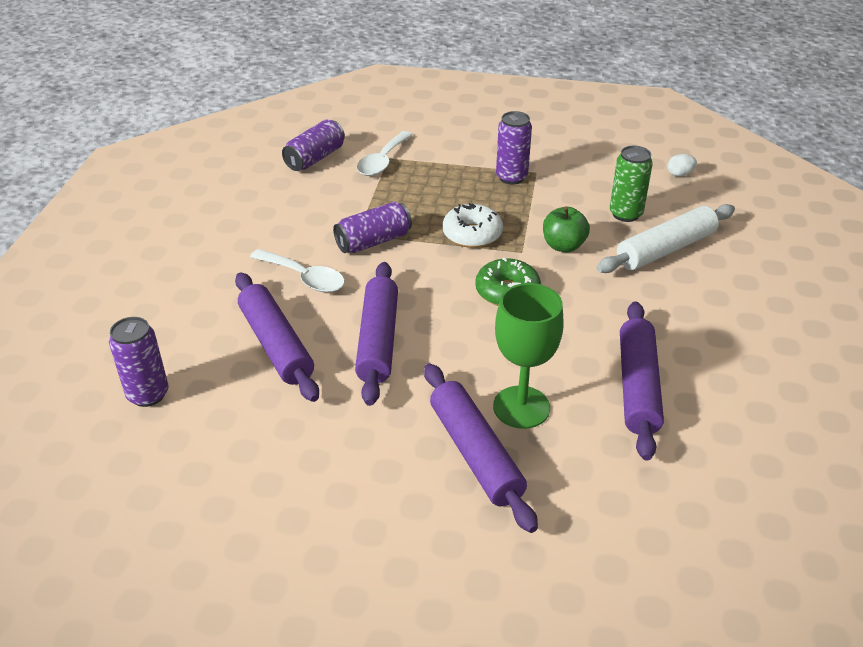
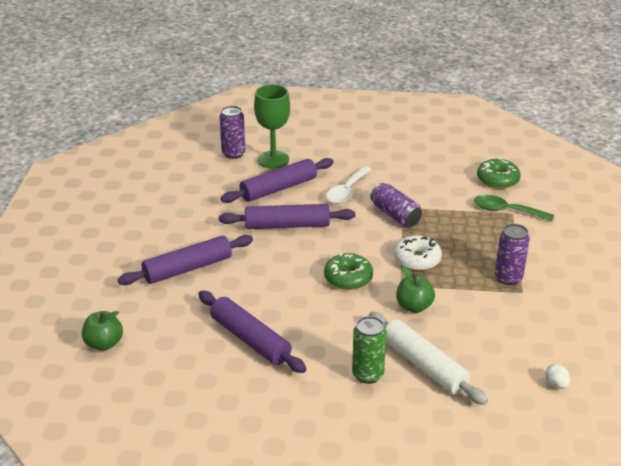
camera: 85 degrees right, 5 degrees down
(315, 158) = (497, 180): purple can -> green donut
(382, 161) = (506, 211): white spoon -> green spoon
(521, 407) = (228, 286): green goblet -> green goblet (273, 160)
(625, 214) = (472, 344): green can -> green can (367, 374)
(638, 387) = (250, 339): purple rolling pin -> purple rolling pin turned 45 degrees clockwise
(666, 555) = (104, 344): none -> green apple

